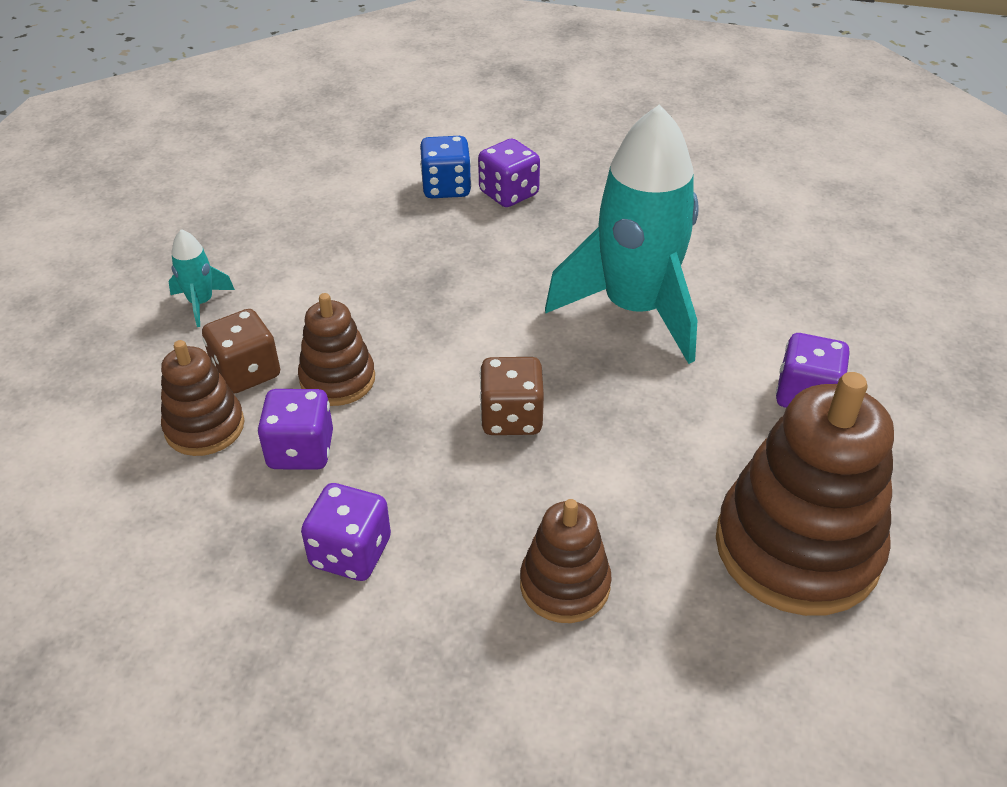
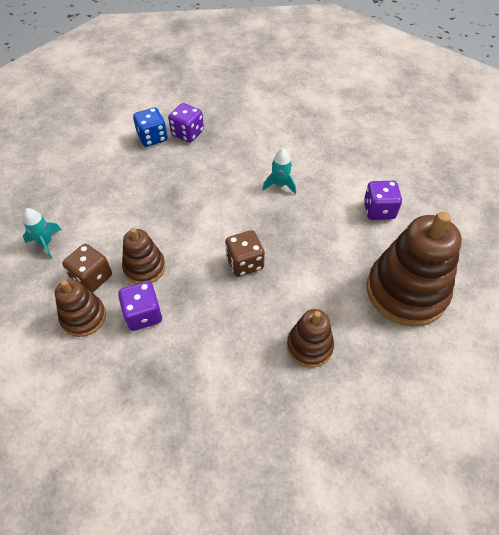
camera: 20 degrees left, 10 degrees up
(350, 553) = (196, 364): purple dice -> none
(635, 309) = (280, 185): turquoise rocket -> turquoise rocket, size x0.40

